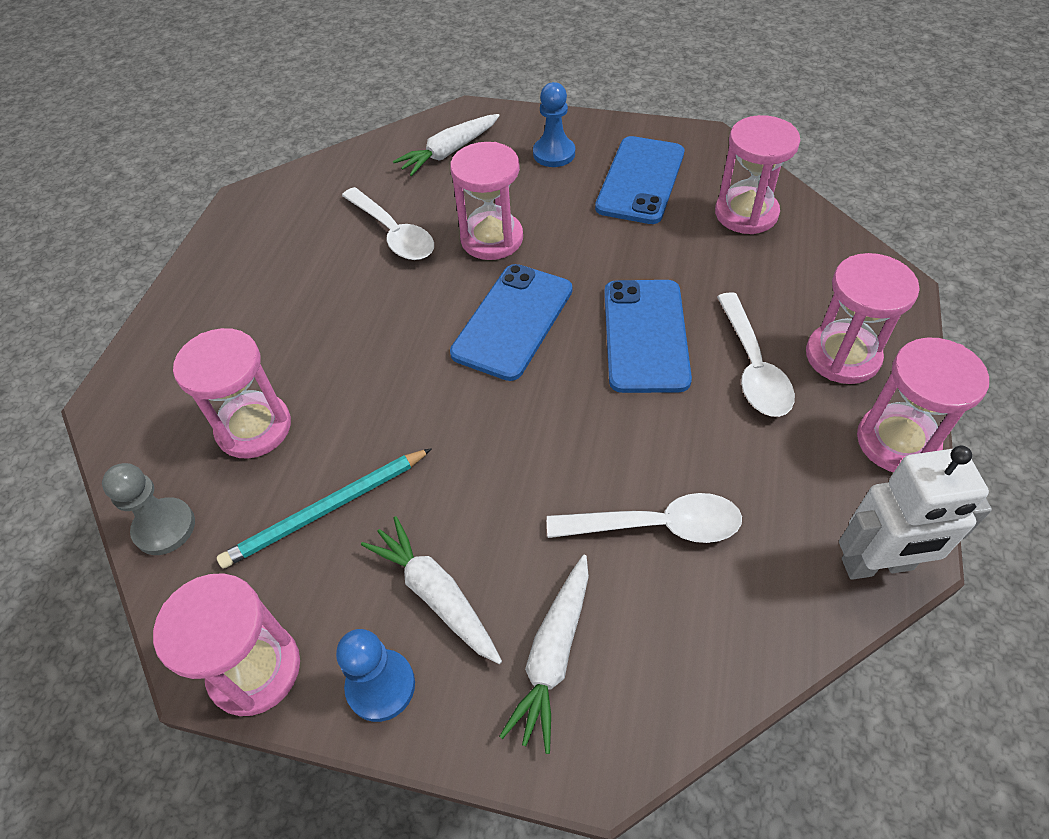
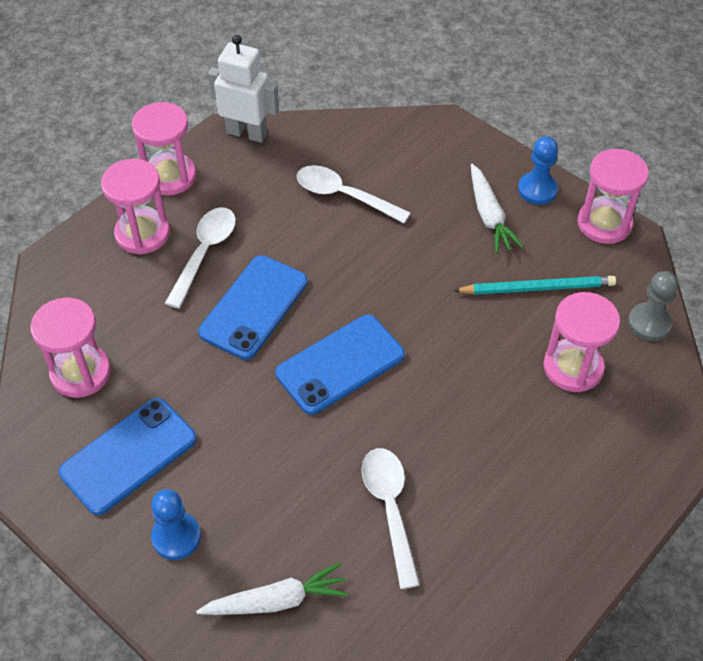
camera: 155 degrees left, 0 degrees up
(492, 239) = (306, 456): pink hourglass -> none
(553, 655) = (441, 166): white carrot -> none

